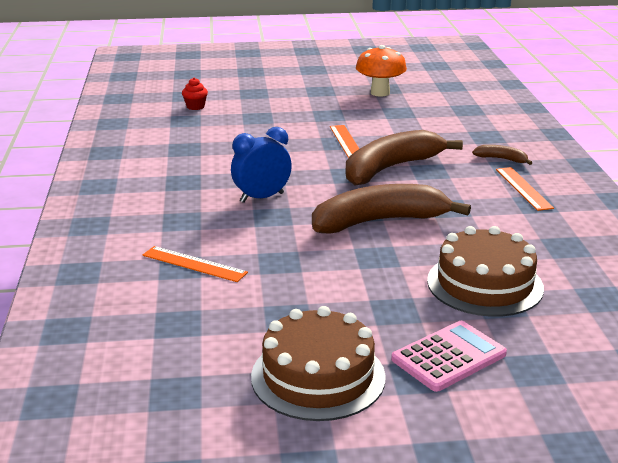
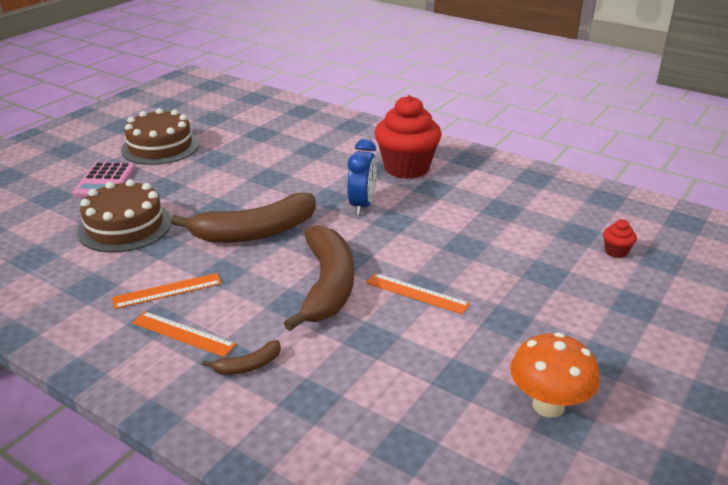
camera: 130 degrees right, 5 degrees up
(158, 205) = (406, 168): none -> red cupcake
(194, 264) = (309, 154): orange ruler -> orange ruler (167, 290)
(380, 221) = (254, 232): brown banana -> brown banana turned 45 degrees clockwise

